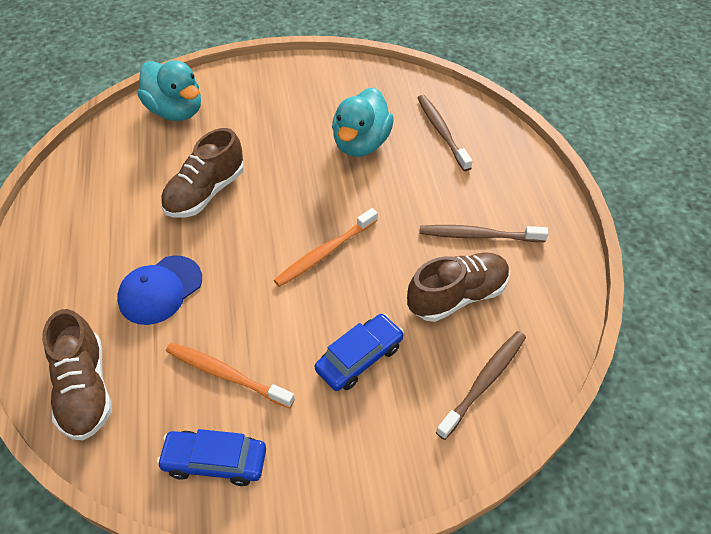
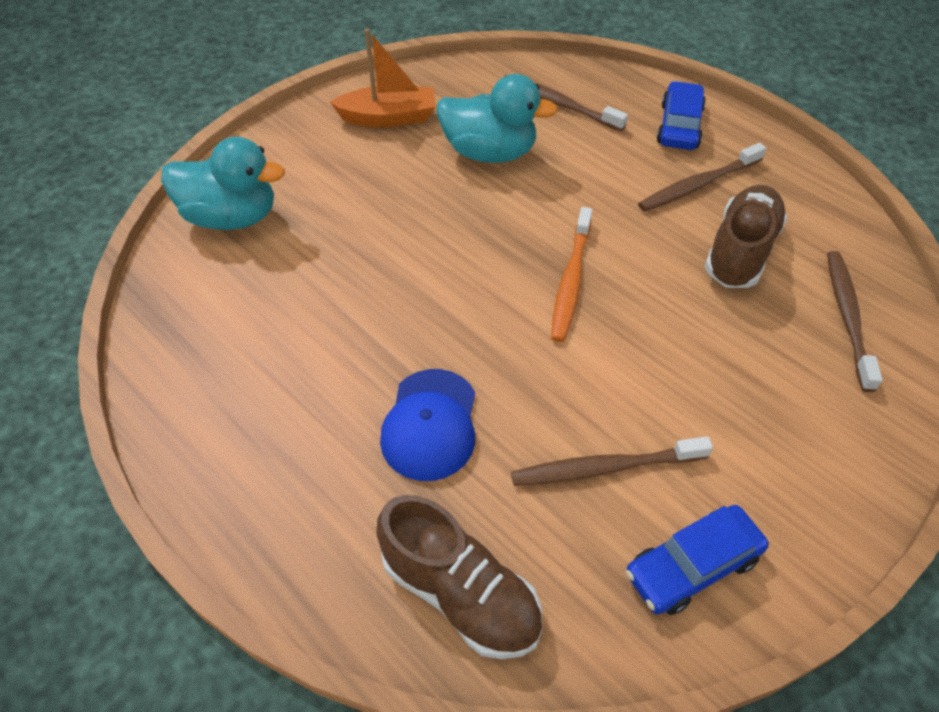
camera: 35 degrees left, 0 degrees up
(205, 193) = (368, 289): brown shoe -> none
(226, 374) = (604, 468): orange toothbrush -> brown toothbrush
(322, 90) = (389, 118): none -> orange boat
(359, 358) = (717, 364): blue car -> blue car (679, 126)
(361, 143) = (489, 153): turquoise duck -> turquoise duck turned 60 degrees counterclockwise

